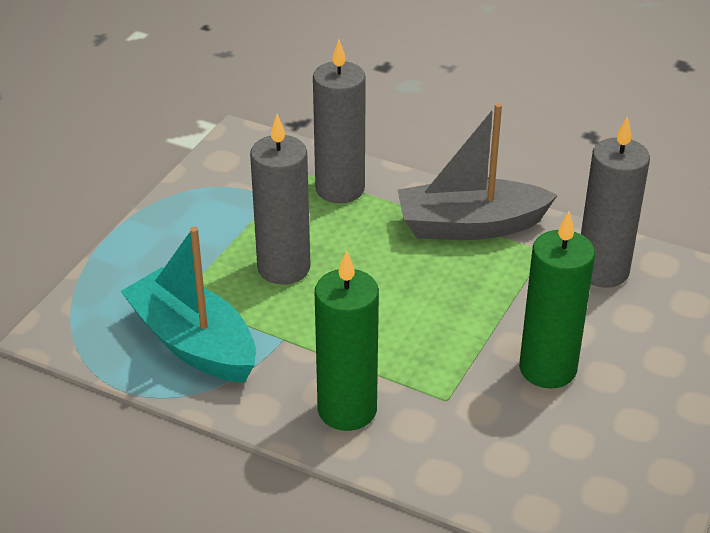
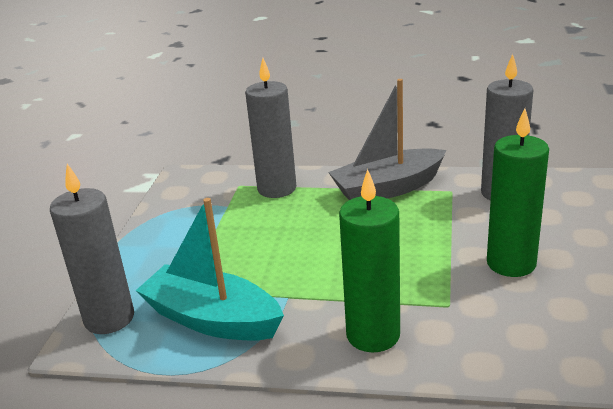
camera: 15 degrees left, 10 degrees down
(284, 268) = (261, 248): grey candle -> grey candle (109, 318)

